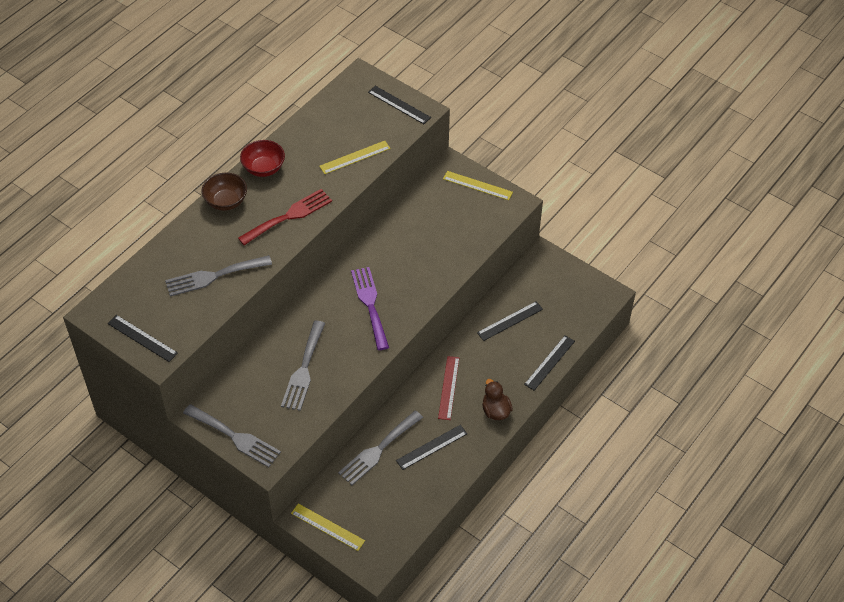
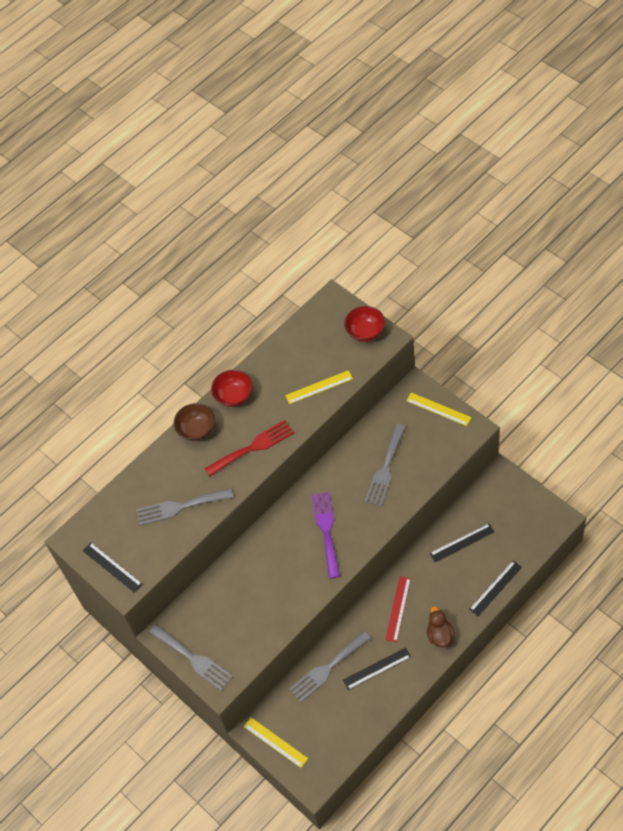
camera: 15 degrees right, 5 degrees up
(304, 369) = (260, 594): grey fork -> grey fork (385, 468)
(399, 105) = (365, 332): black ruler -> red bowl

